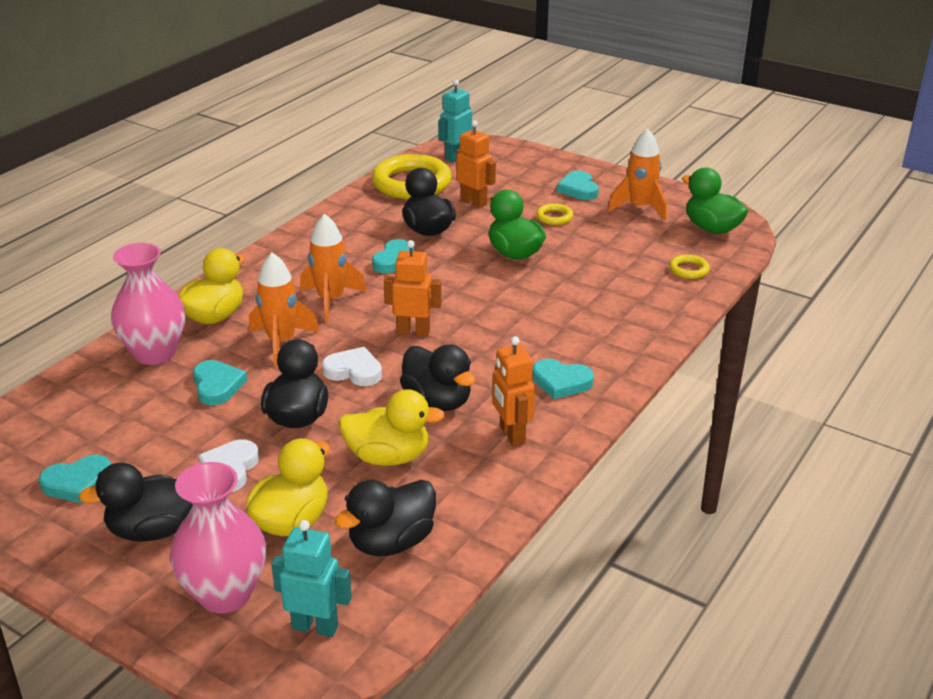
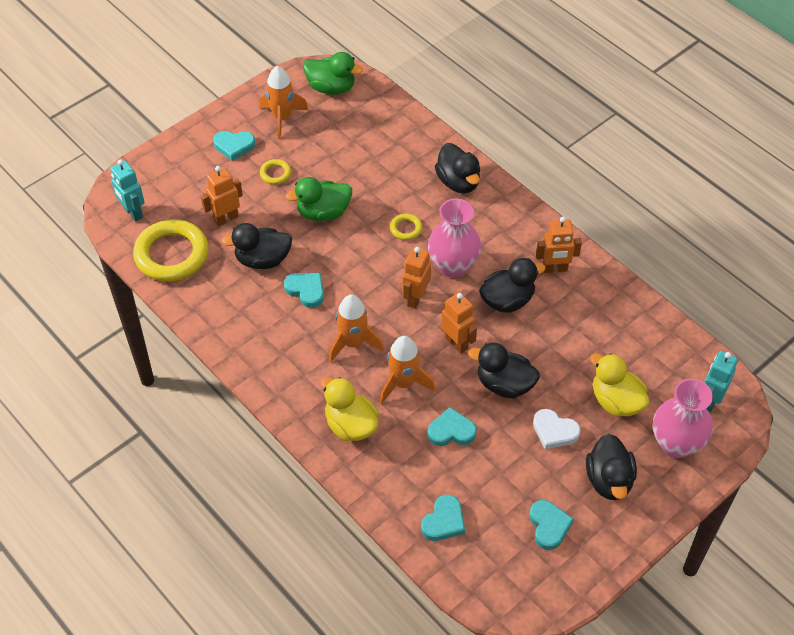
camera: 75 degrees left, 20 degrees up
(155, 353) = (393, 471): pink vase -> pink vase (453, 266)
(354, 371) = (457, 343): white heart -> orange robot
(388, 457) = (562, 339): yellow duck -> none
(391, 542) = (645, 352): black duck -> black duck (458, 182)
(561, 382) = (504, 228): turquoise heart -> turquoise heart (444, 521)
(689, 270) = (385, 119): yellow ring -> yellow ring (406, 229)
(712, 228) = (331, 87): green duck -> green duck turned 135 degrees counterclockwise

